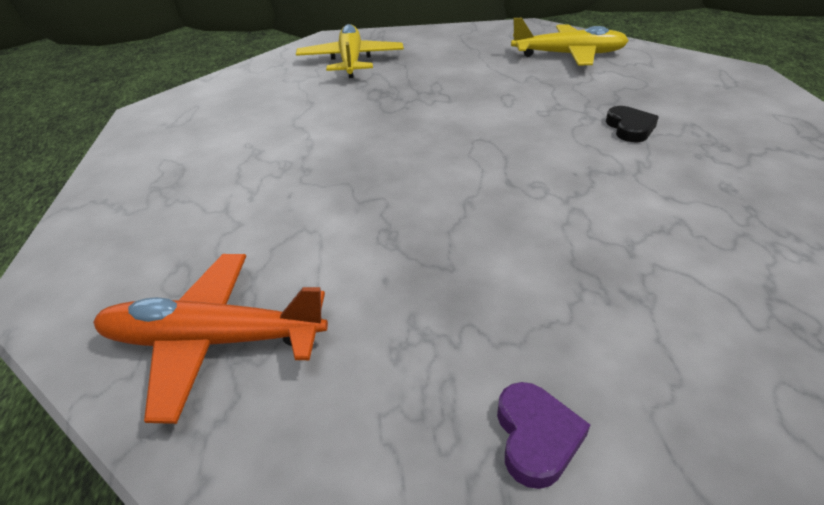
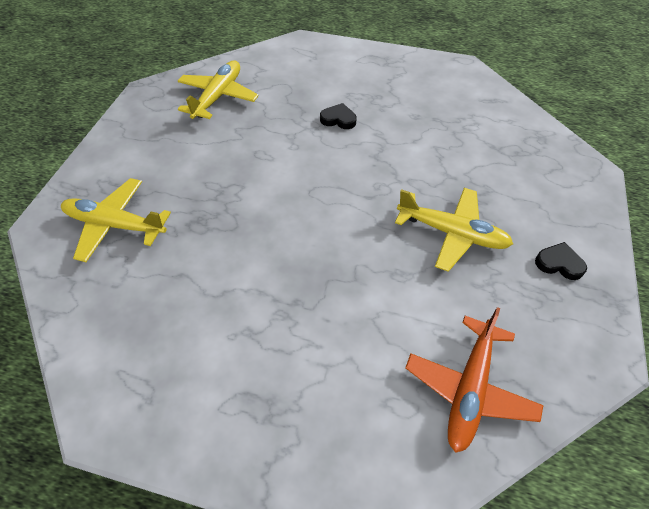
camera: 70 degrees left, 15 degrees up
(503, 272) = (452, 233): none -> yellow plane
(536, 437) = (559, 263): purple heart -> black heart

